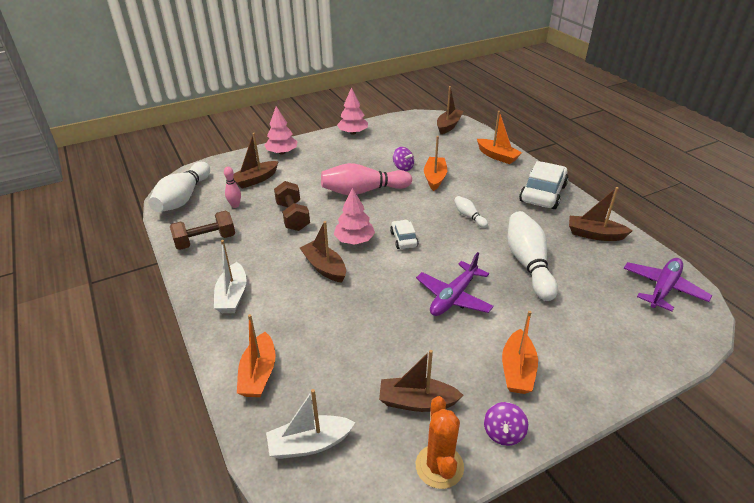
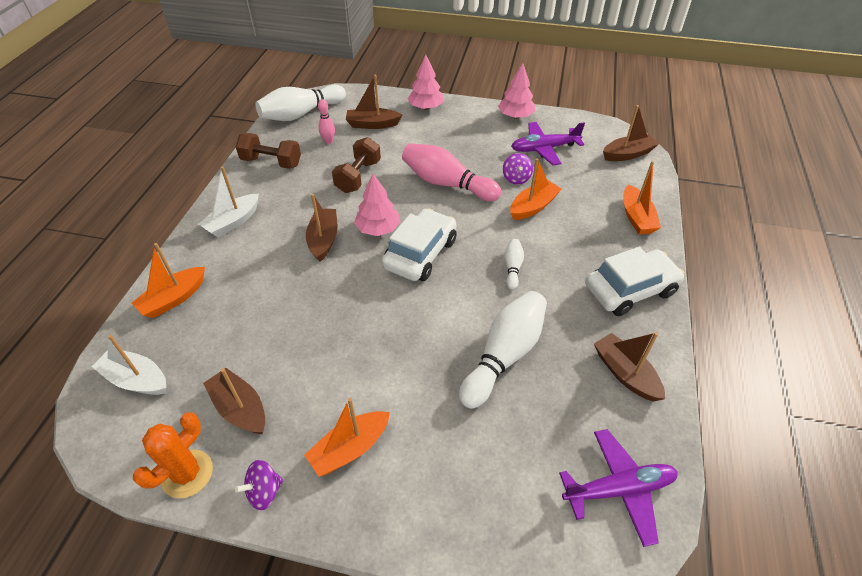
camera: 40 degrees right, 10 degrees up
(403, 239) = (420, 254): white car -> white car, size x1.88
(453, 297) = (389, 339): purple plane -> purple plane (544, 149)

